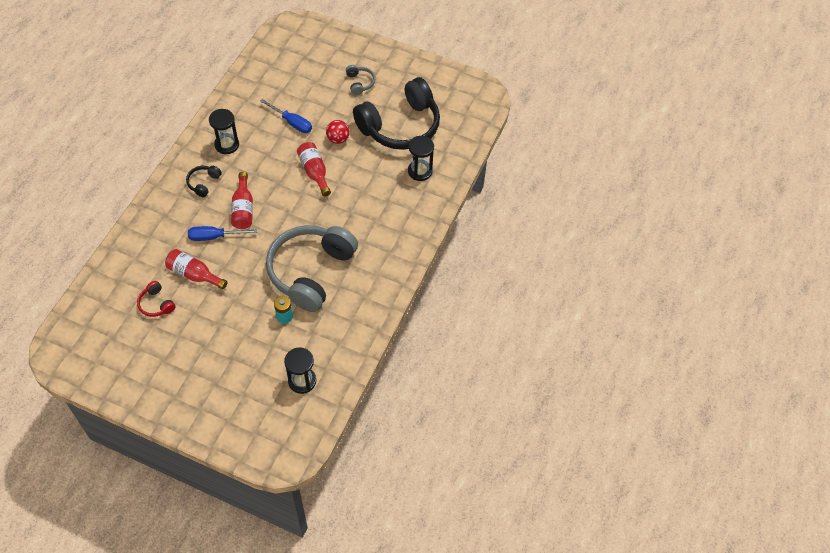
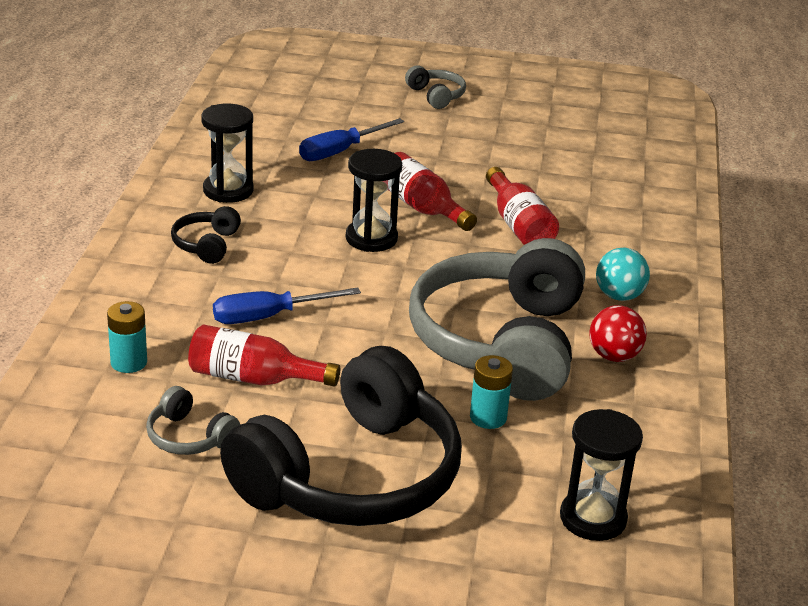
camera: 15 degrees left, 25 degrees down
(145, 255) = (129, 362): none -> turquoise battery
(156, 304) = (189, 437): red headphones -> grey headphones
(243, 209) = (308, 271): red bottle -> red bottle (518, 225)
(292, 122) = (340, 151): blue screwdriver -> blue screwdriver turned 120 degrees clockwise
(338, 139) = (440, 163): red ball -> red ball (614, 356)
(380, 250) = (619, 296): none -> turquoise ball
(400, 126) = (543, 137): black headphones -> black headphones (352, 476)
(420, 171) = (618, 186): black hourglass -> black hourglass (371, 238)

